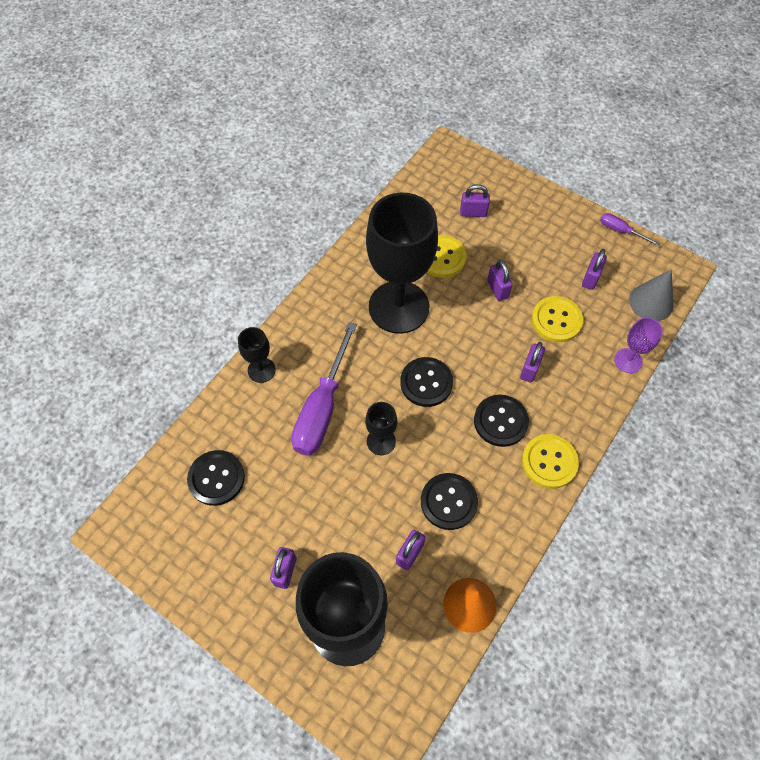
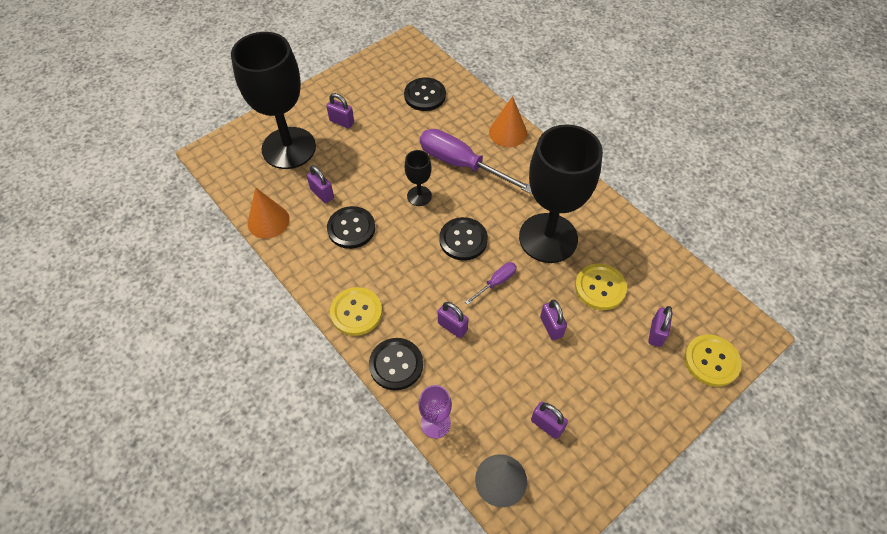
camera: 105 degrees right, 5 degrees down
(261, 370) = (508, 132): black goblet -> orange cone
(497, 289) = (551, 327): purple padlock -> purple padlock turned 75 degrees clockwise
(500, 421) = (407, 286): black button -> black button (396, 364)
(556, 320) = (501, 370): yellow button -> yellow button (711, 361)
(620, 231) = (609, 487): purple screwdriver -> purple screwdriver (496, 282)

